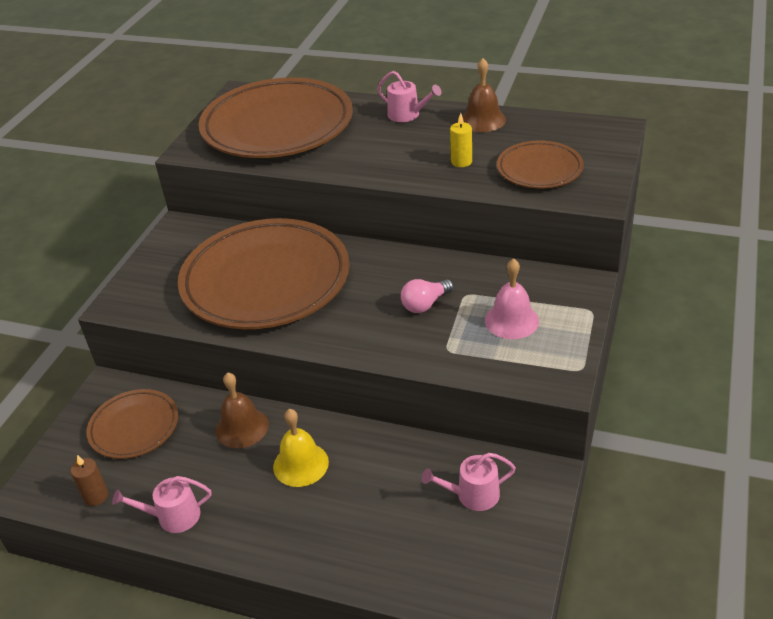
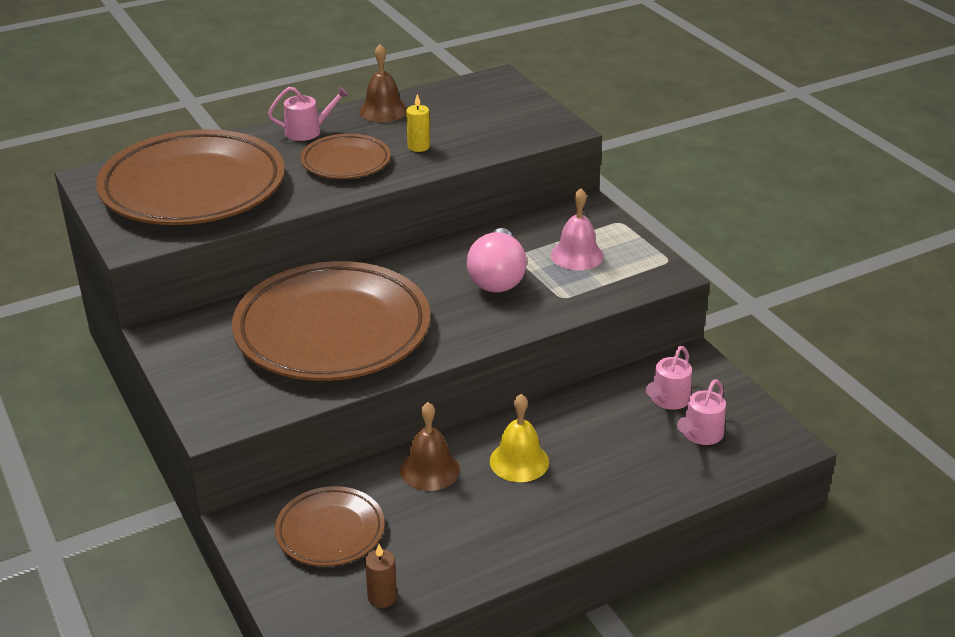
camera: 50 degrees left, 5 degrees down
(173, 516) = (475, 561): pink watering can -> pink watering can (700, 434)
(425, 304) = (497, 278): pink light bulb -> pink light bulb, size x1.69
(539, 169) = (489, 127): brown plate -> brown plate (346, 162)

